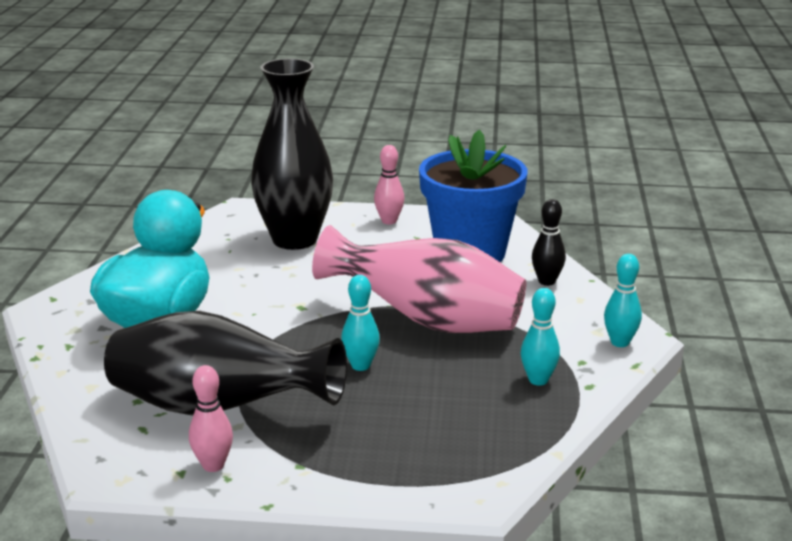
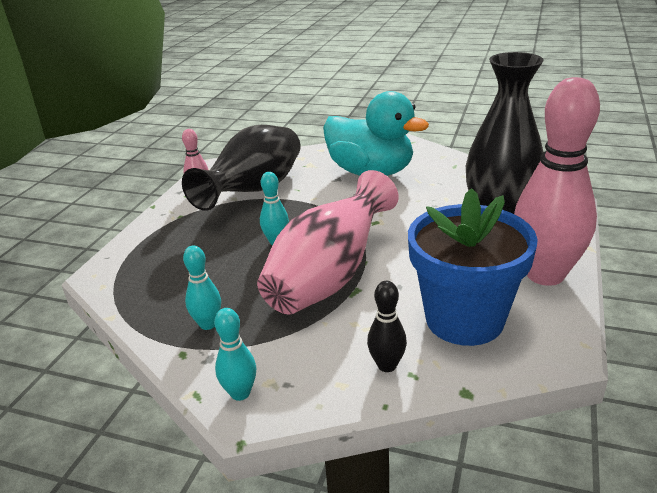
camera: 105 degrees right, 5 degrees up
(389, 221) = (545, 274): pink bowling pin -> pink bowling pin, size x2.29

